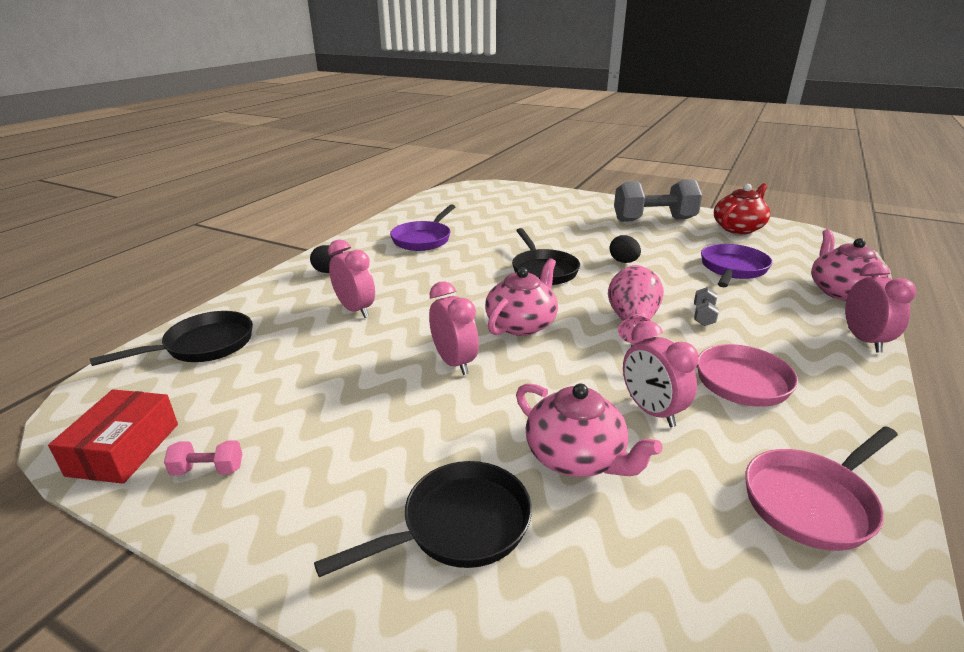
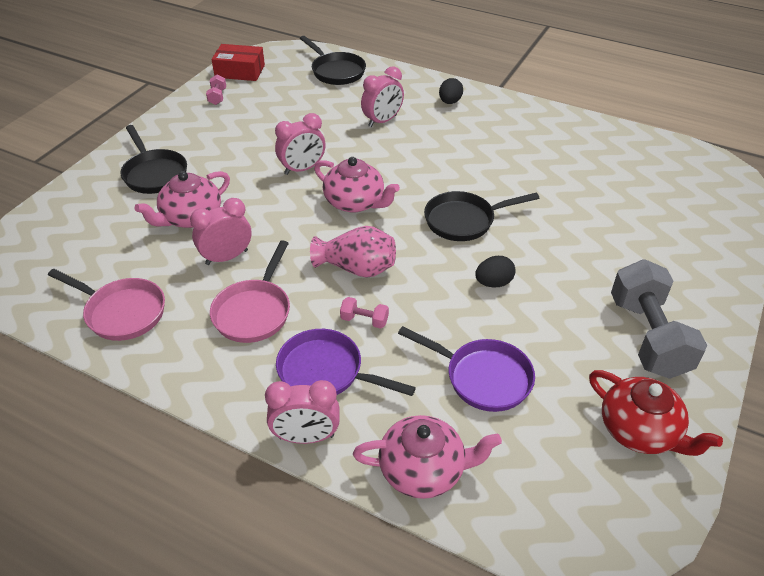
camera: 90 degrees right, 15 degrees up
(423, 239) = (532, 145): purple pan -> purple pan (326, 372)
(703, 316) = (364, 320): grey dumbbell -> pink dumbbell
(812, 501) = (122, 312): pink pan -> pink pan turned 150 degrees clockwise

